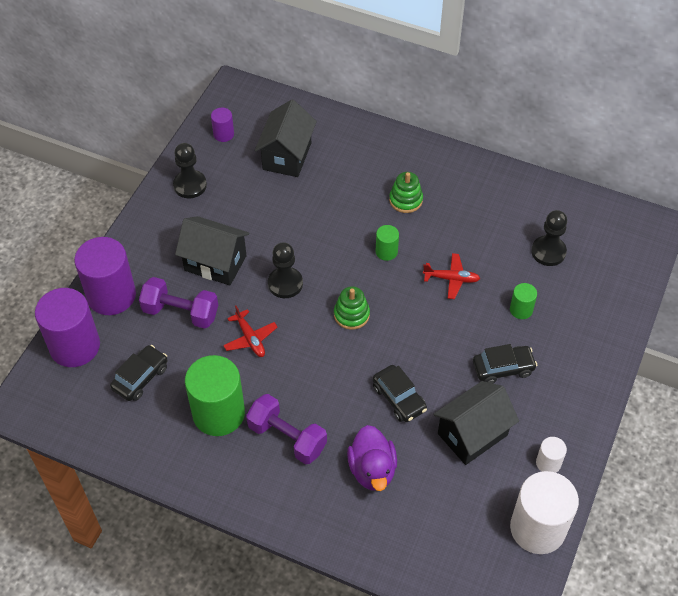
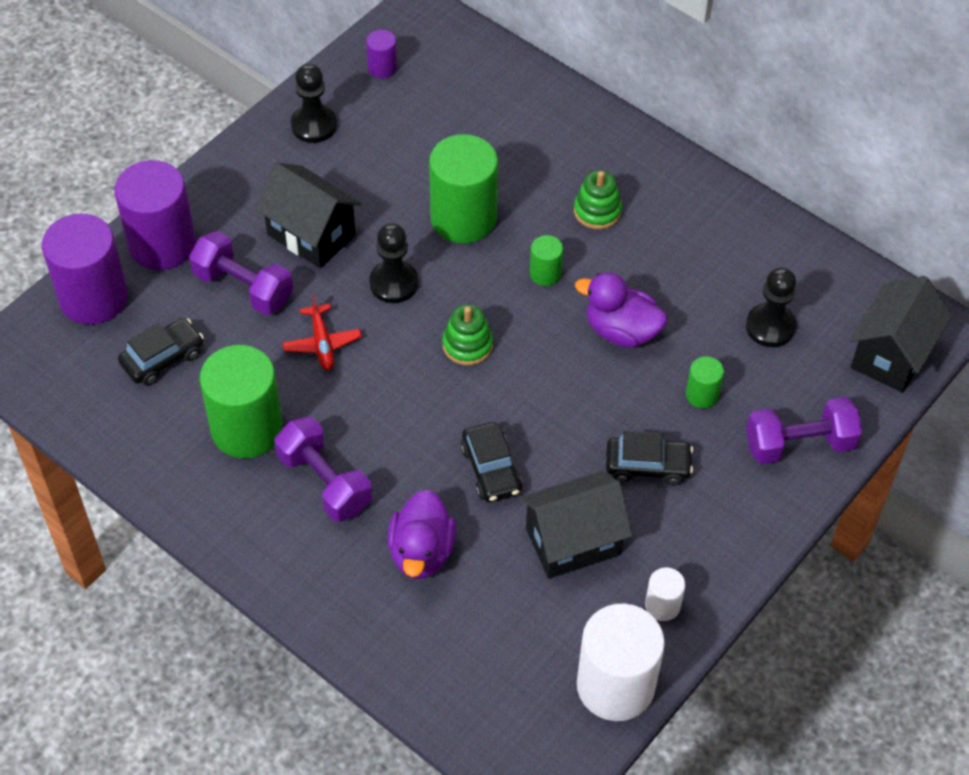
camera: 15 degrees right, 0 degrees up
(287, 156) = (456, 116): black house -> black house (891, 355)
(317, 226) = (463, 218): none -> green cylinder
(451, 279) = (621, 331): red plane -> purple duck
(597, 327) = (799, 444): none -> purple dumbbell

